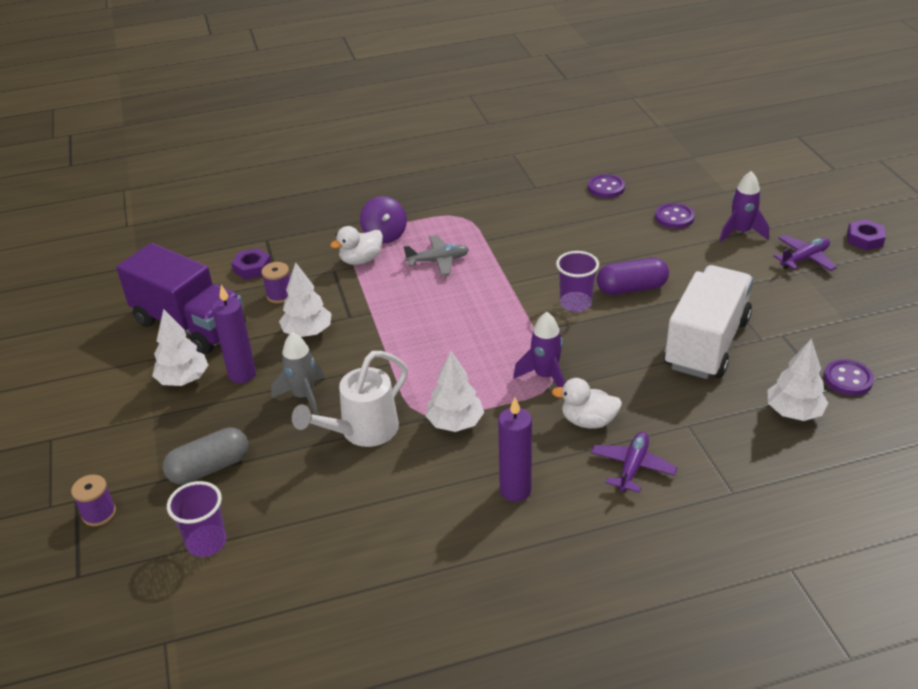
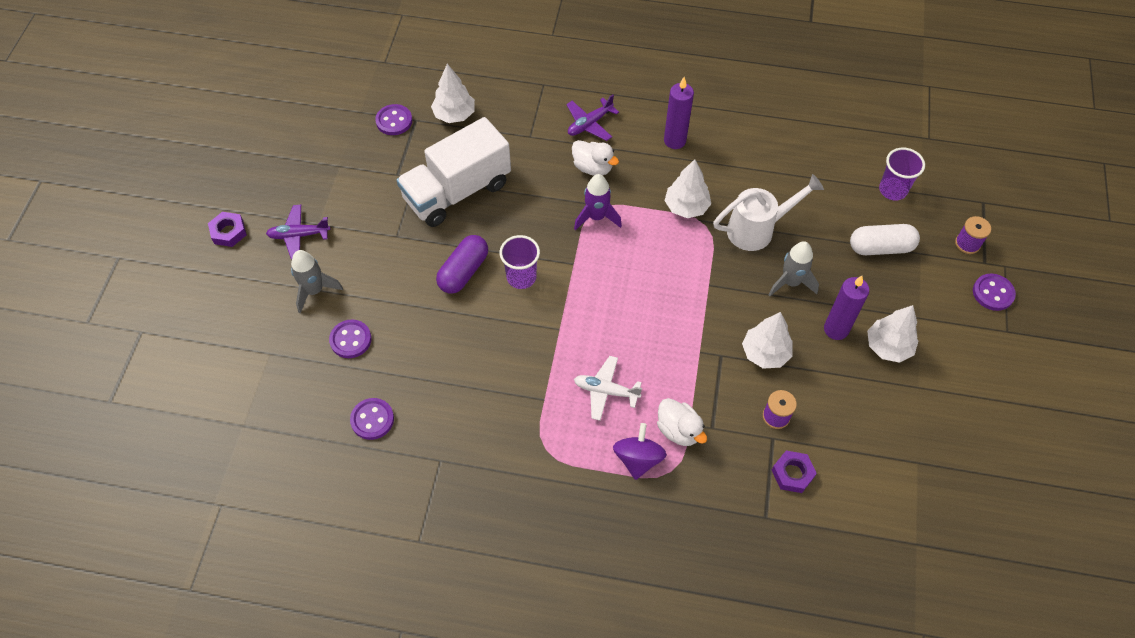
camera: 155 degrees left, 20 degrees up
(66, 470) = (993, 293): none -> purple button
(190, 325) = (872, 416): purple truck -> none
(209, 468) = (880, 247): grey capsule -> white capsule
(361, 260) = (679, 430): white duck -> white duck turned 60 degrees clockwise
(438, 261) = (606, 391): grey plane -> white plane
(631, 288) = (464, 271): purple capsule -> purple capsule turned 75 degrees counterclockwise
(741, 232) = (314, 290): purple rocket -> grey rocket

